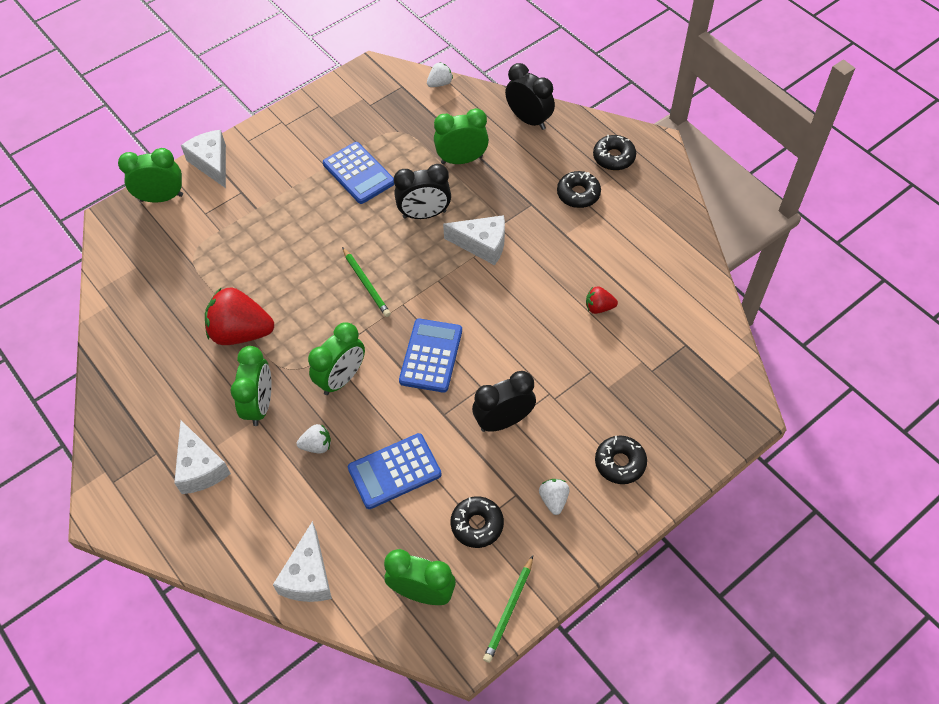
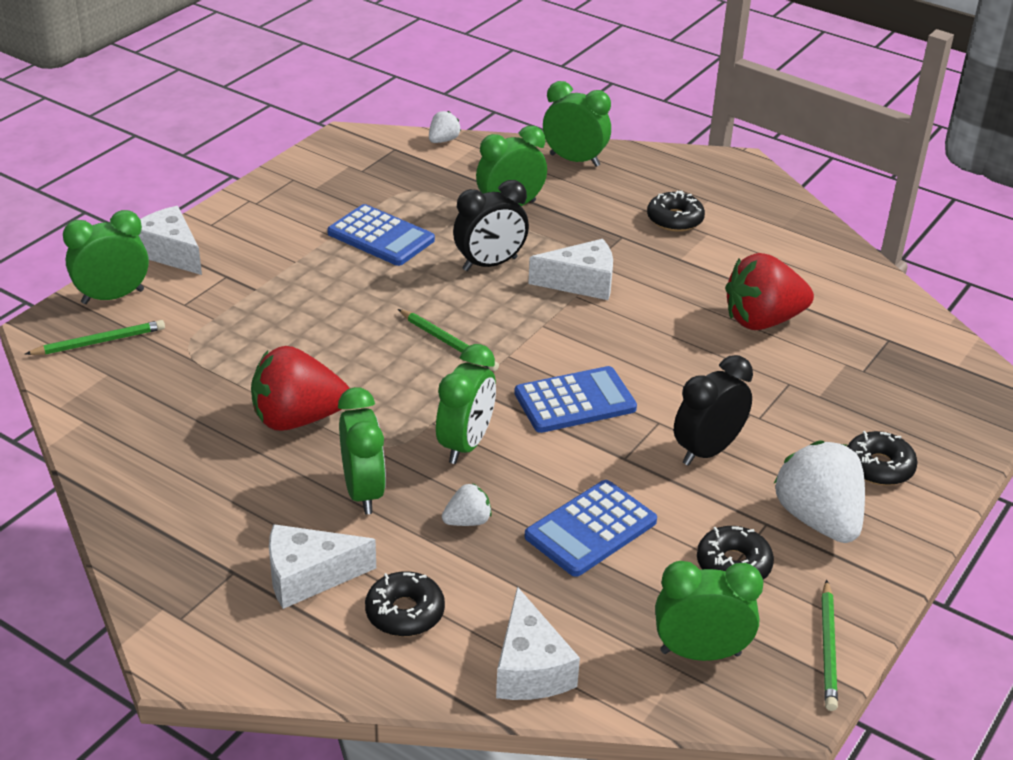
camera: 20 degrees left, 20 degrees down
(140, 237) = (99, 342): none -> green pencil
(200, 467) = (308, 576): white cheese -> white cheese turned 120 degrees clockwise
(431, 356) = (575, 401): blue calculator -> blue calculator turned 75 degrees clockwise
(529, 120) = (574, 160): black clock -> green clock
(553, 500) = (818, 519): white strawberry -> white strawberry, size x2.09
(599, 307) = (762, 321): red strawberry -> red strawberry, size x2.09
(614, 157) = (698, 181): black donut -> black donut (405, 612)

